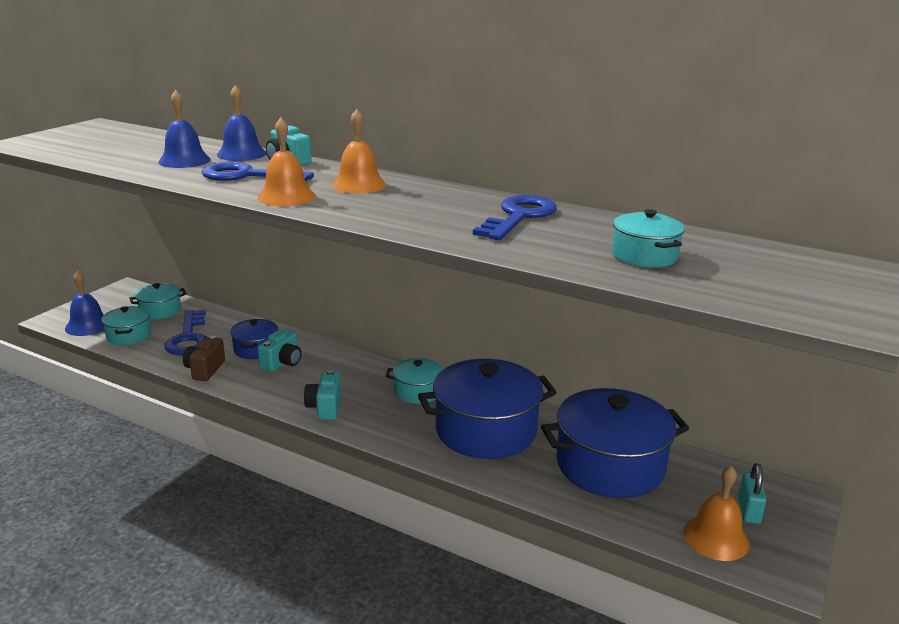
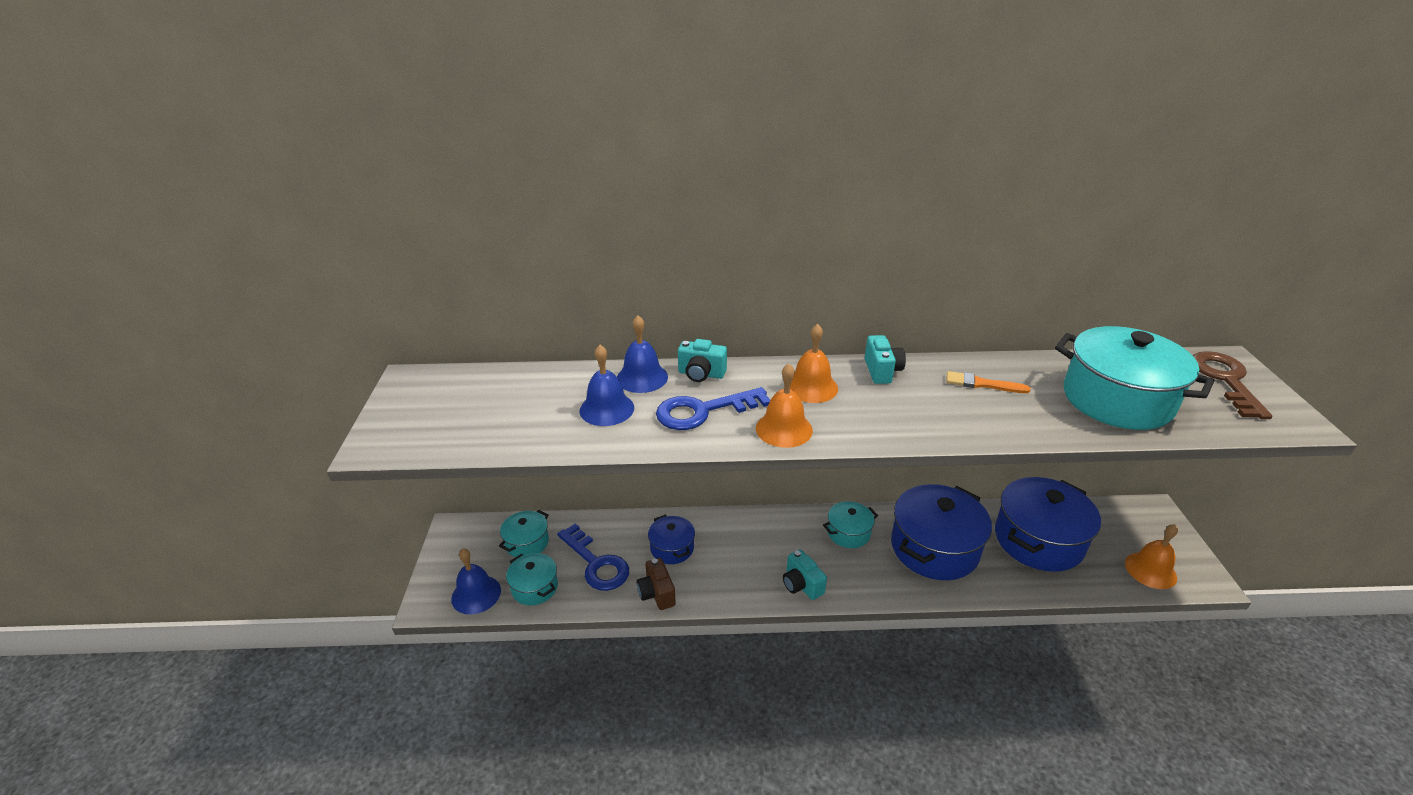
camera: 30 degrees left, 10 degrees up
(282, 363) = (713, 553): turquoise camera -> turquoise camera (882, 371)
(519, 217) = (982, 384): blue key -> orange brush
(644, 256) = (1117, 400): turquoise pot -> turquoise pot, size x1.97
(748, 510) = (1143, 537): turquoise padlock -> none
(819, 277) = (1225, 380): none -> brown key

